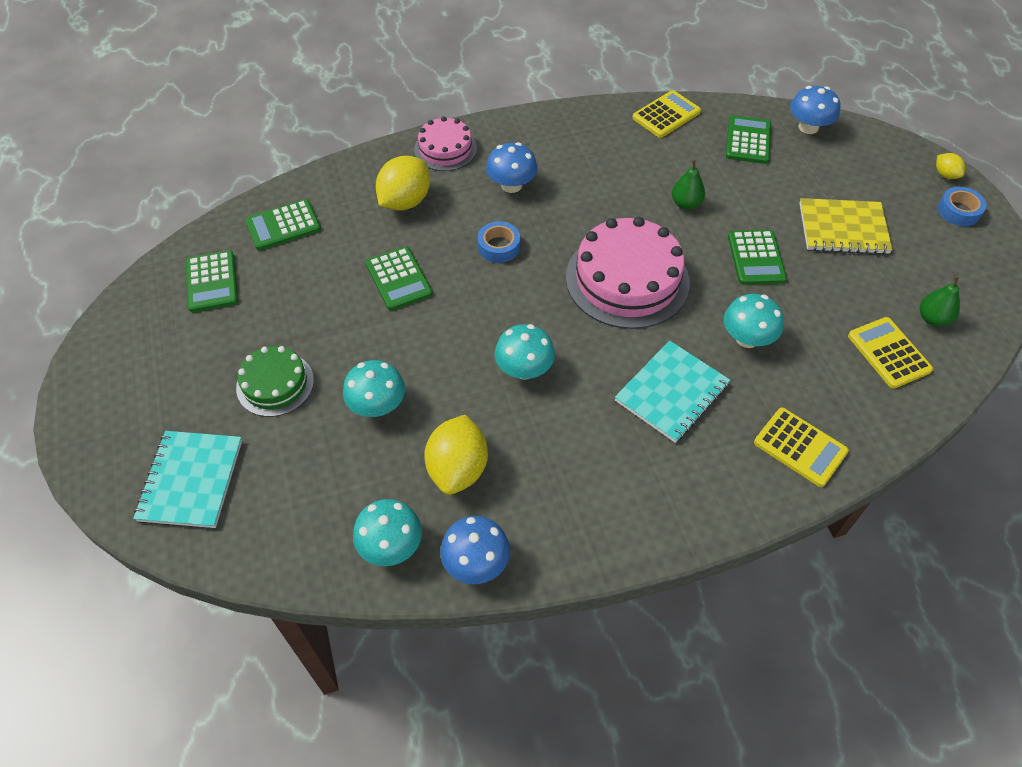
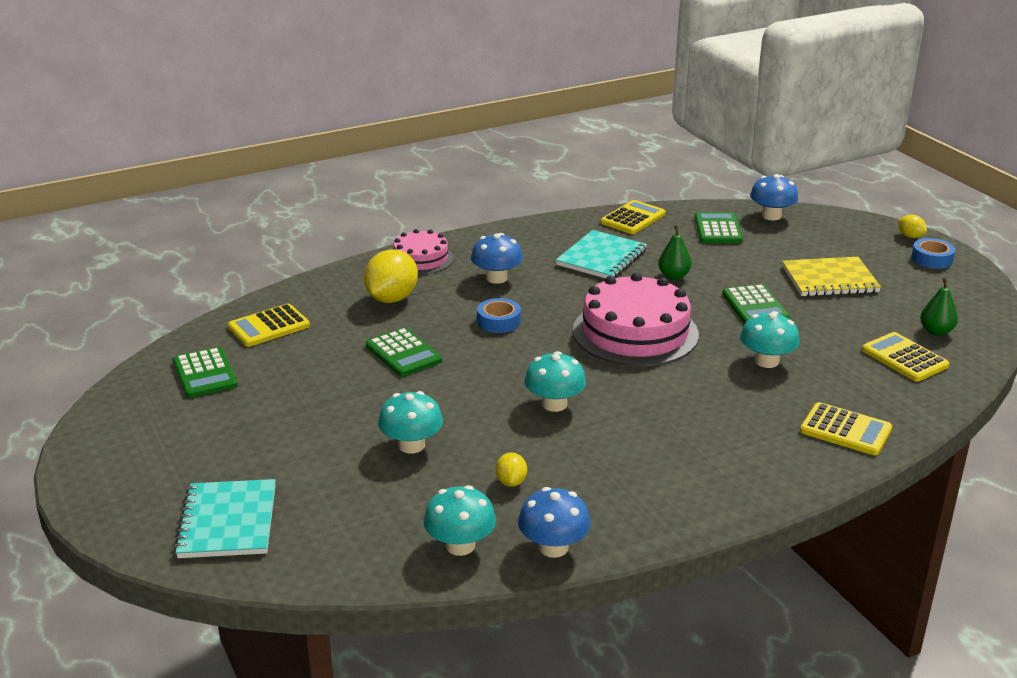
camera: 10 degrees left, 25 degrees down
(275, 384) = (297, 441): green cake -> none
(283, 225) = (269, 326): green calculator -> yellow calculator
(458, 469) = (511, 482): yellow lemon -> yellow lemon, size x0.49
(672, 393) = (707, 406): turquoise notebook -> turquoise notebook (601, 258)

